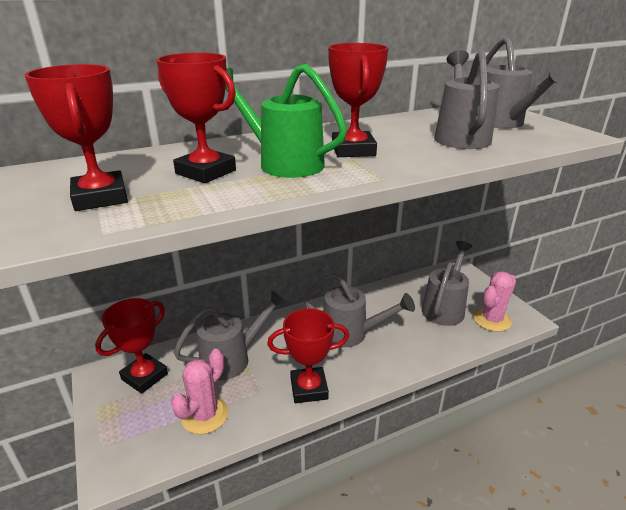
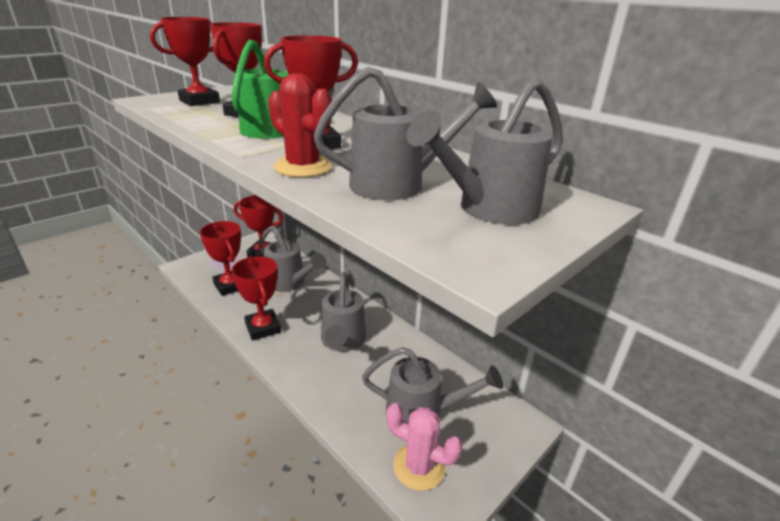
camera: 70 degrees right, 0 degrees up
(205, 415) = (230, 286): pink cactus -> red trophy
(420, 158) = (303, 167): none -> red cactus

